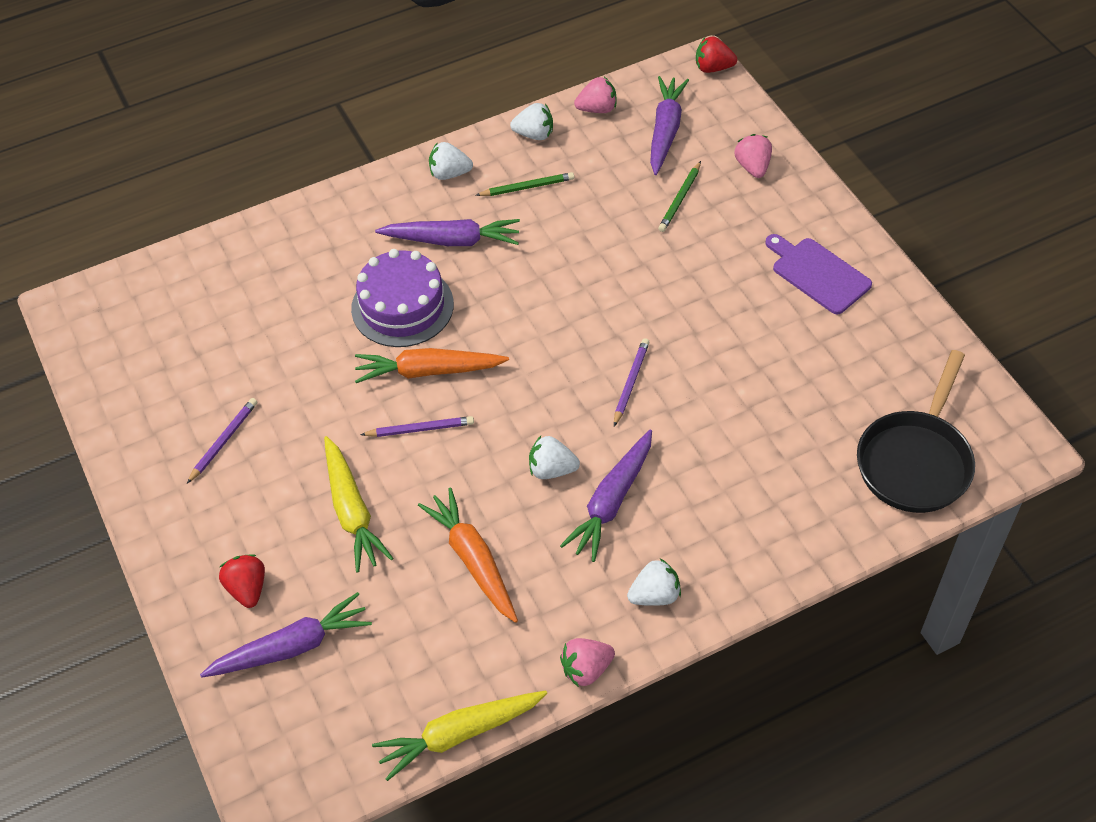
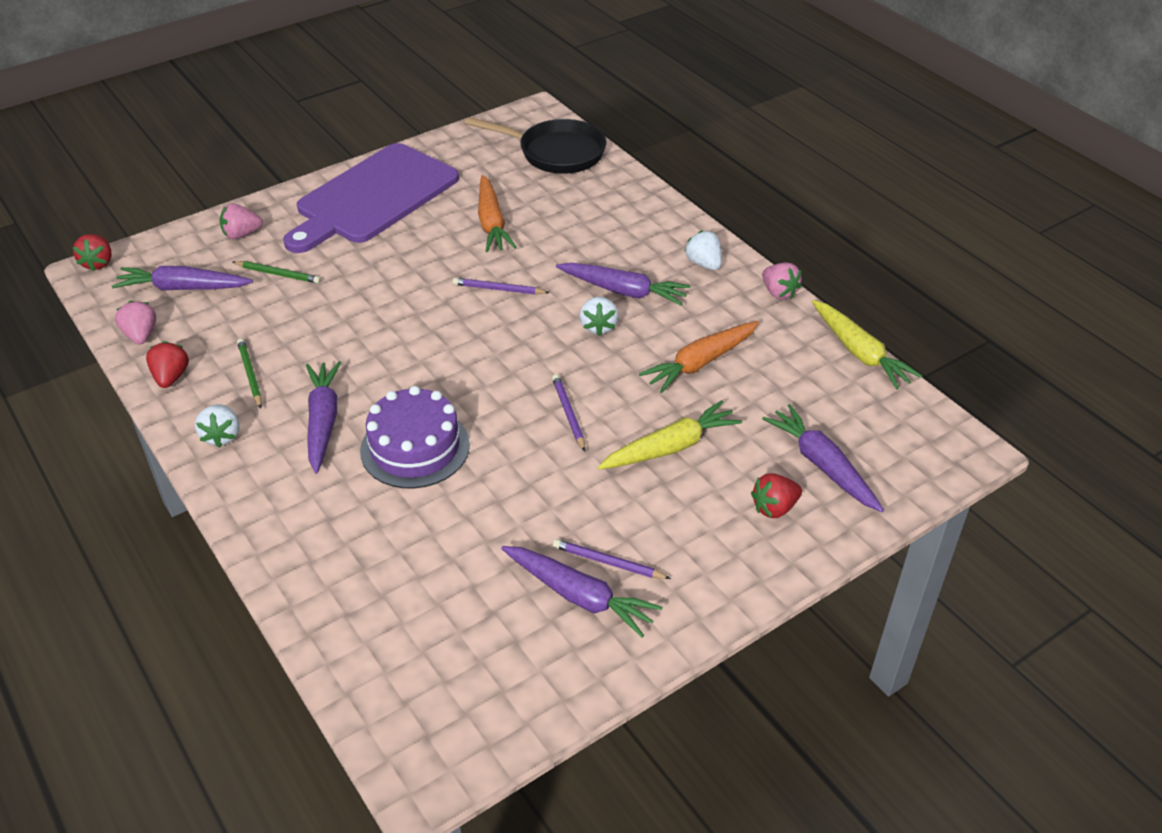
camera: 100 degrees left, 10 degrees down
(194, 415) = (578, 596): none -> purple carrot
(429, 371) = (498, 416): orange carrot -> orange carrot (491, 222)
(534, 134) = (171, 377): white strawberry -> red strawberry
(817, 274) = (373, 197): purple cutting board -> purple cutting board, size x1.97

